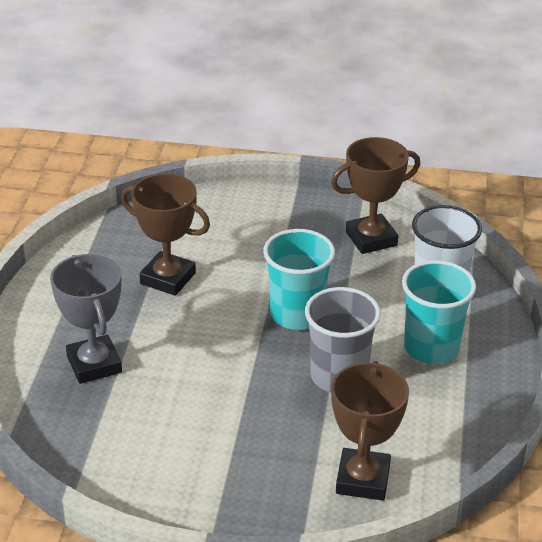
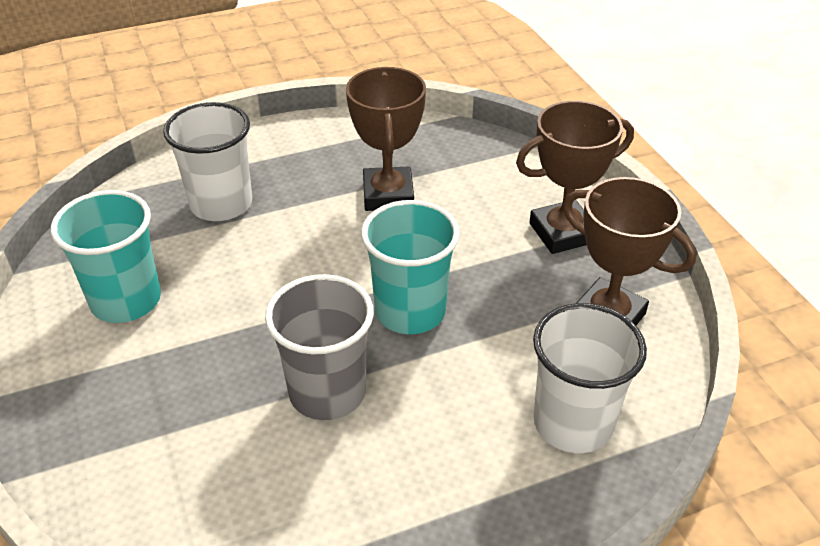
camera: 60 degrees right, 5 degrees up
(94, 364) = (221, 204): grey trophy -> white cup
(363, 479) = (153, 491): brown trophy -> brown trophy (562, 233)
(431, 348) = (447, 462): turquoise cup -> turquoise cup (126, 300)

